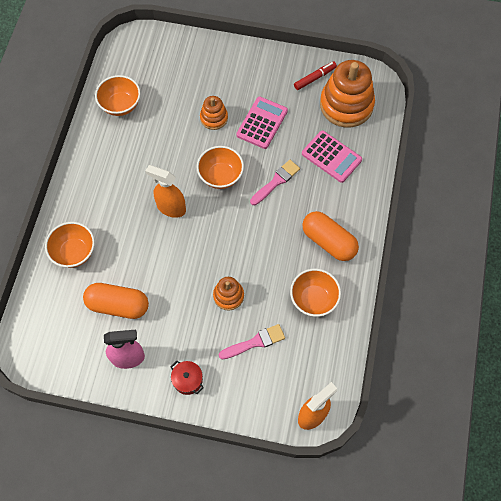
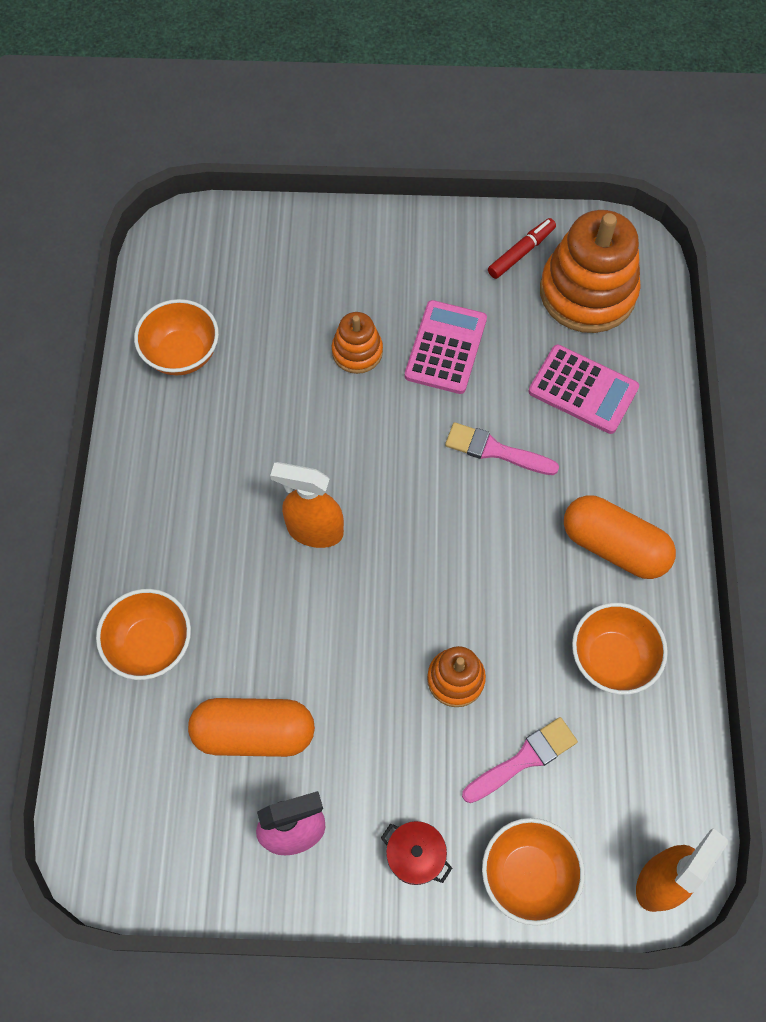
camera: 10 degrees left, 0 degrees up
(221, 176) = (392, 456): orange bowl -> orange bowl (527, 874)
(276, 181) = (495, 450): pink brush -> pink brush turned 105 degrees counterclockwise

